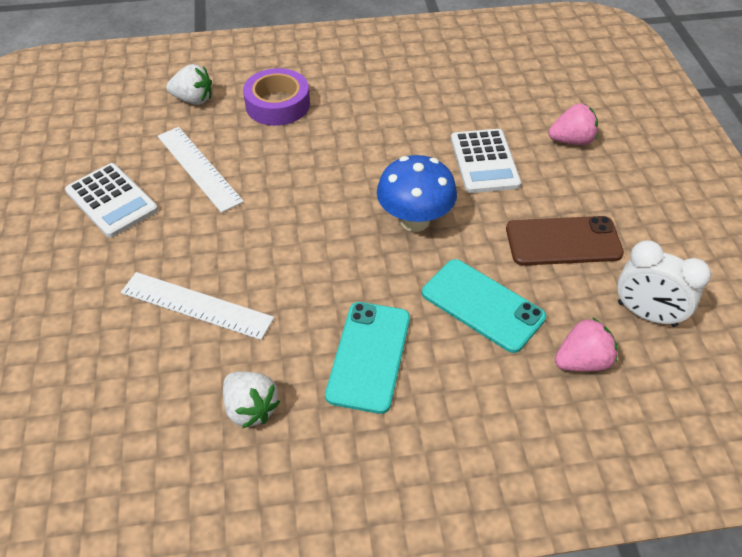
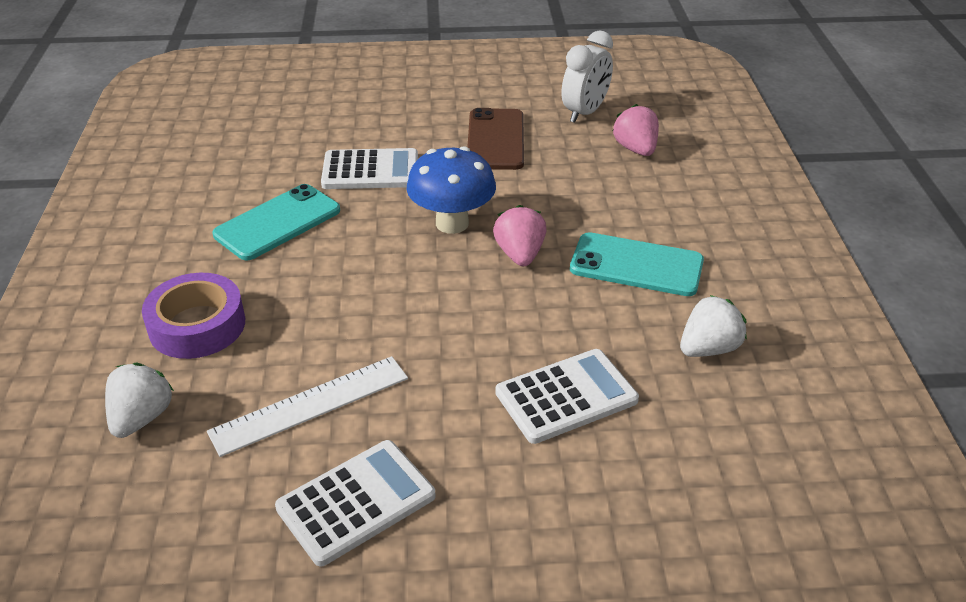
camera: 85 degrees left, 10 degrees down
(196, 305) = (566, 396): white ruler -> white calculator
(482, 305) = (572, 192): turquoise phone -> turquoise phone (277, 222)
(571, 140) = (355, 116): pink strawberry -> pink strawberry (520, 254)

